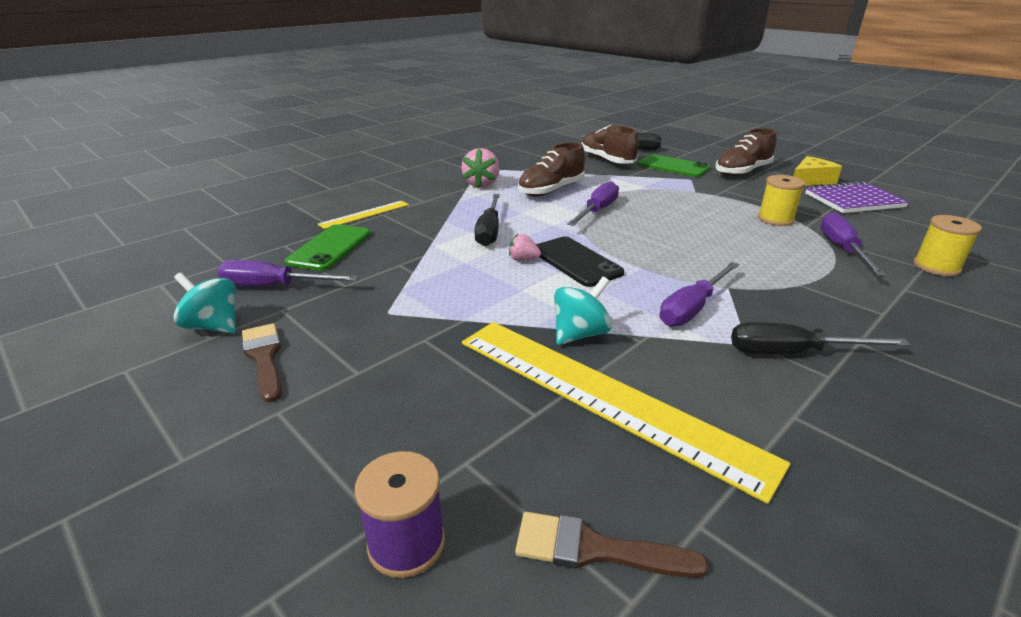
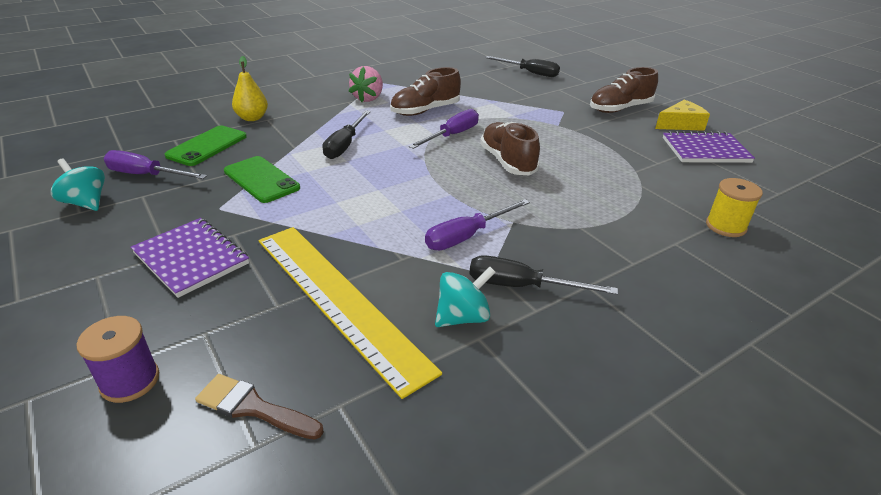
camera: 10 degrees right, 5 degrees up
(264, 357) = (109, 233): brown brush -> none
(365, 214) = (252, 118): yellow ruler -> yellow pear
(390, 374) = (191, 258): none -> purple notebook
(523, 259) = (355, 175): pink strawberry -> none
(576, 262) = (398, 182): black phone -> none
(580, 334) = (356, 246): turquoise spinning top -> turquoise spinning top (463, 317)
(607, 161) = (498, 84): brown shoe -> brown shoe (507, 162)
(673, 166) = (557, 96): green phone -> green phone (261, 179)
(775, 219) = (611, 161): yellow spool -> none
(842, 249) = (650, 198): purple screwdriver -> none

